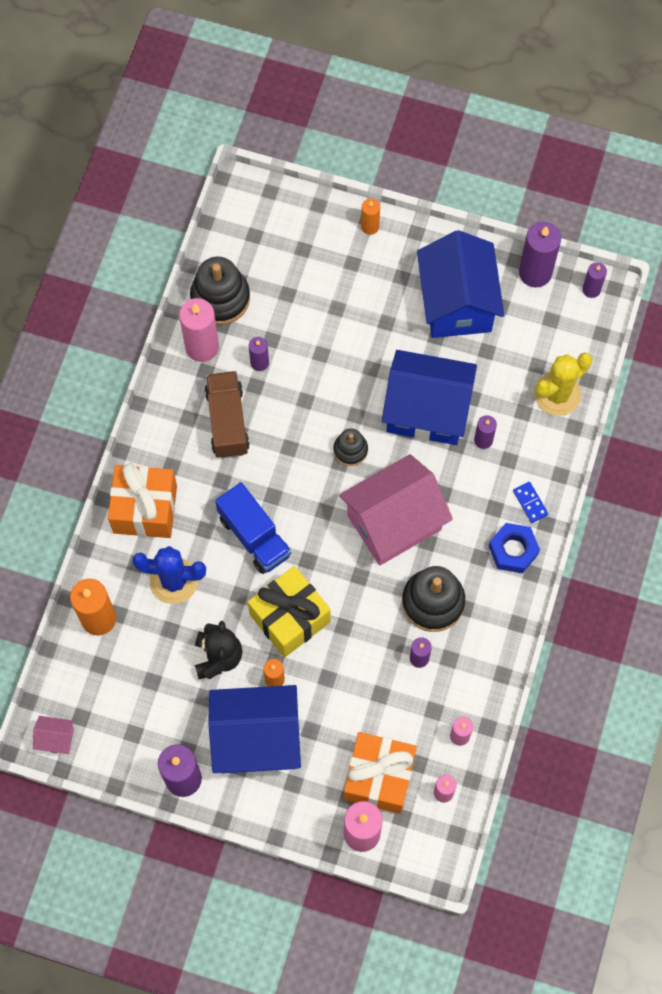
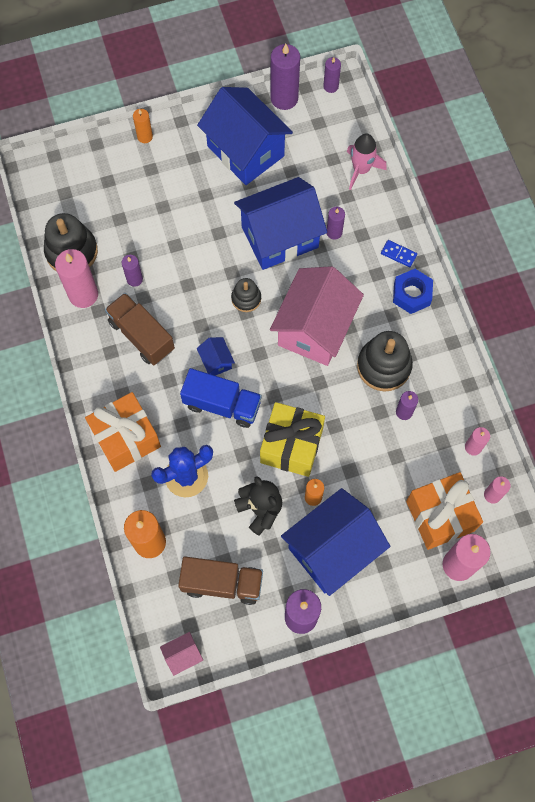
camera: 35 degrees left, 0 degrees up
(136, 699) = (222, 583): none -> brown truck
(278, 492) = (216, 361): none -> blue house
(557, 394) = (361, 170): yellow cactus -> pink rocket

